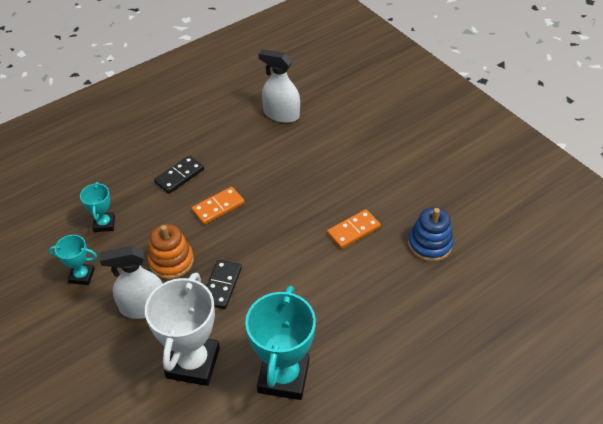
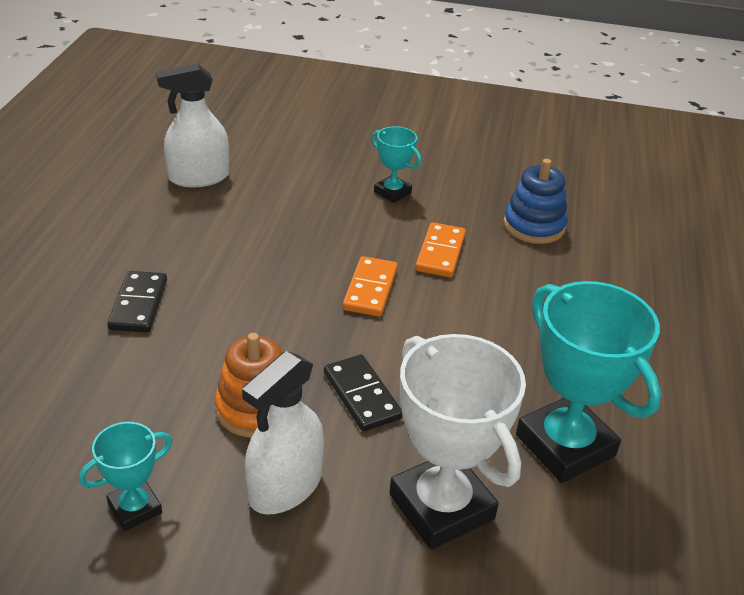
camera: 45 degrees left, 10 degrees down
(104, 224) = (89, 421): turquoise trophy -> turquoise trophy (392, 192)
(218, 207) = (242, 312): orange domino -> orange domino (370, 289)

